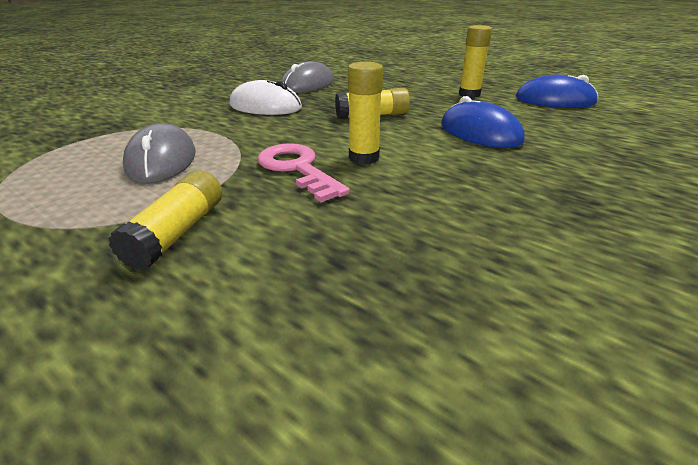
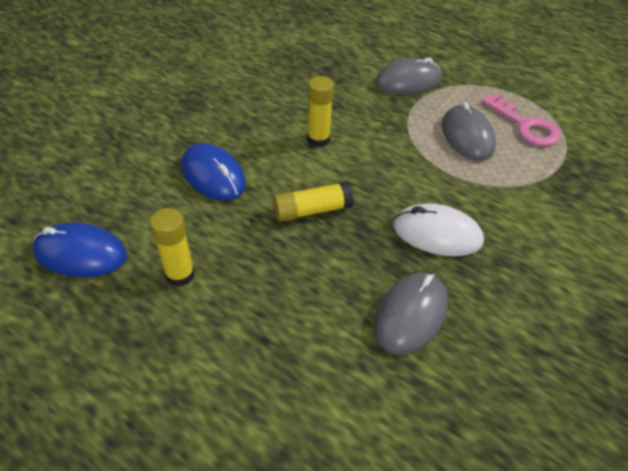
camera: 175 degrees right, 15 degrees up
(178, 232) = (408, 81): yellow glue stick -> grey mouse
(297, 169) = (364, 127): pink key -> pink key (525, 125)

